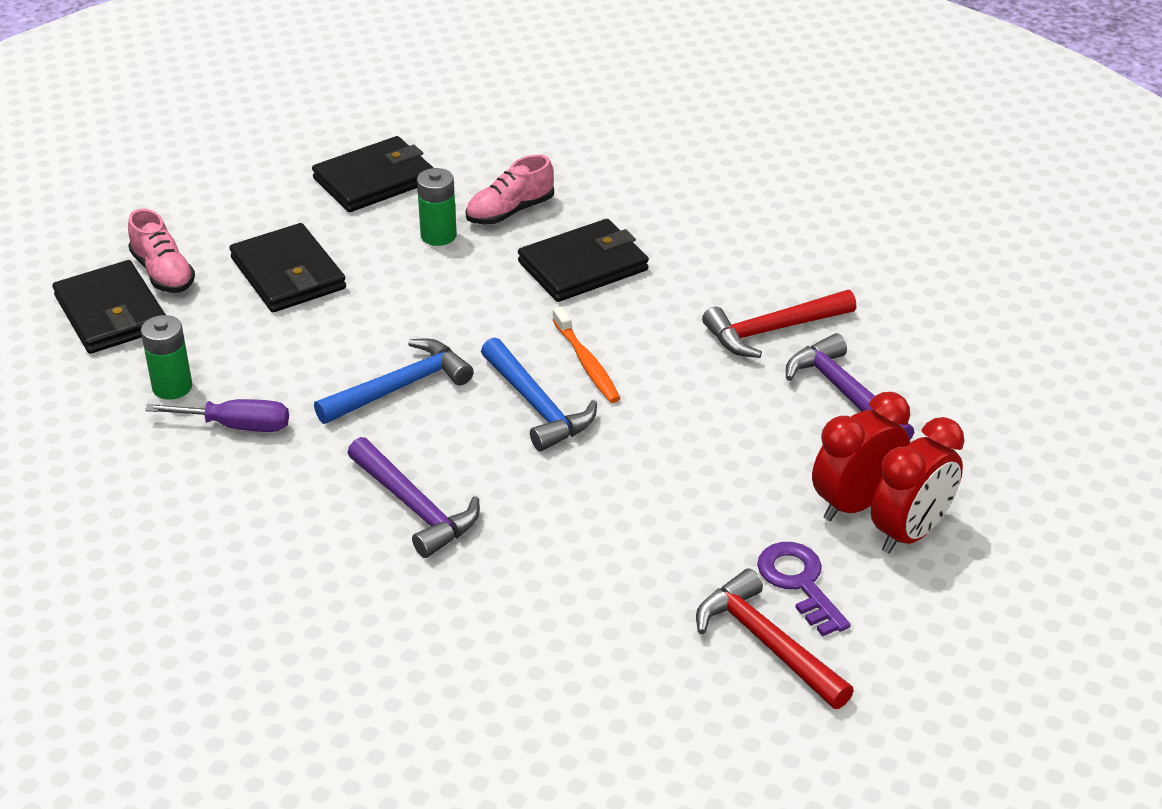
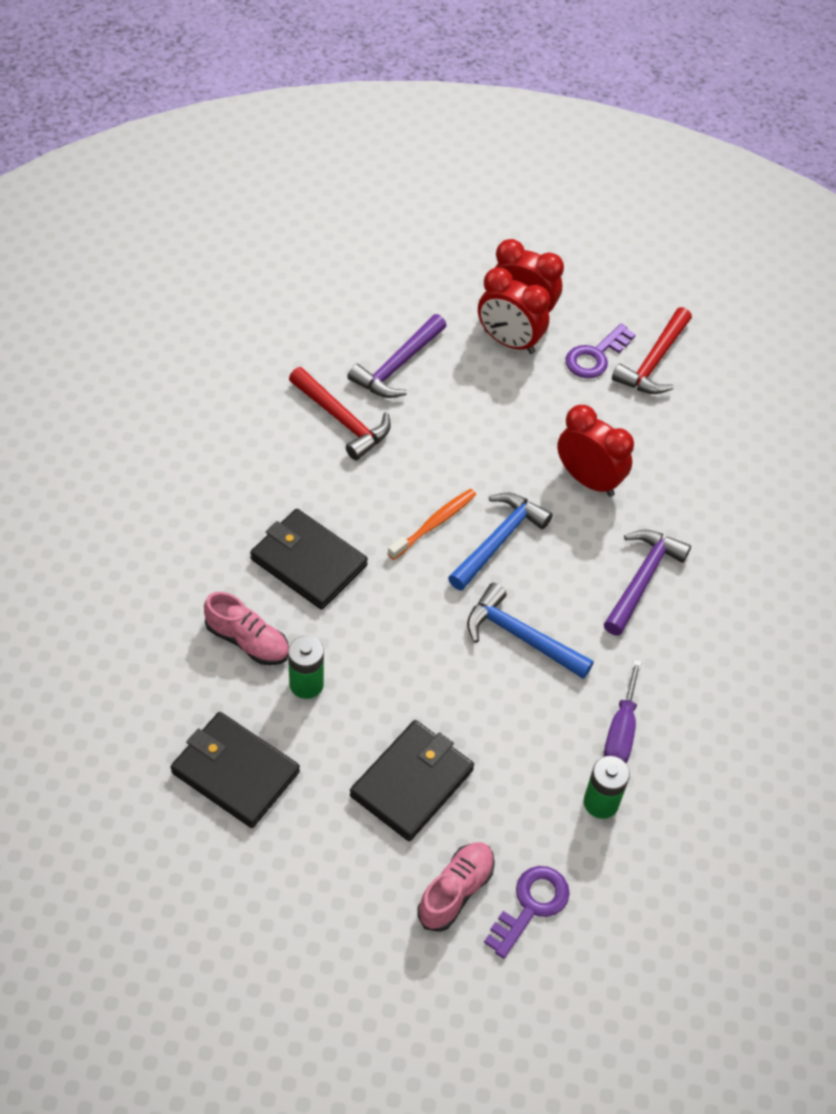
camera: 115 degrees left, 15 degrees up
(111, 313) = (531, 905): black wallet -> purple key
(237, 426) = (621, 731): purple screwdriver -> purple screwdriver turned 150 degrees counterclockwise
(587, 507) = (588, 480): none -> red clock

